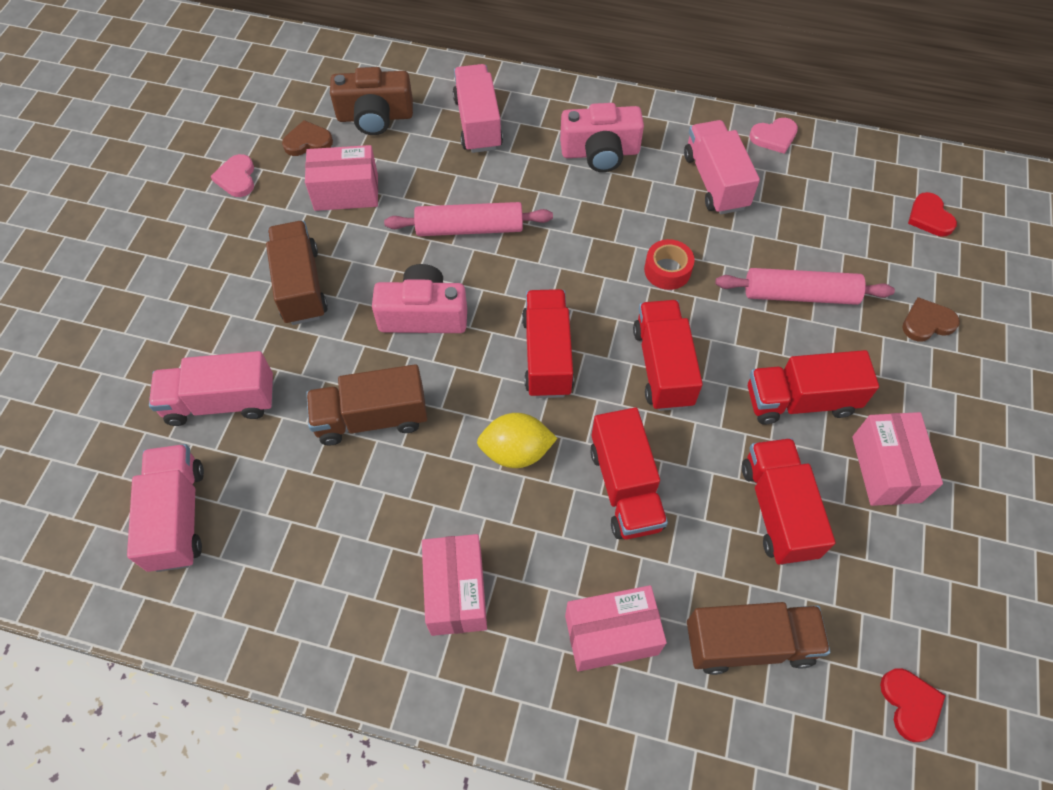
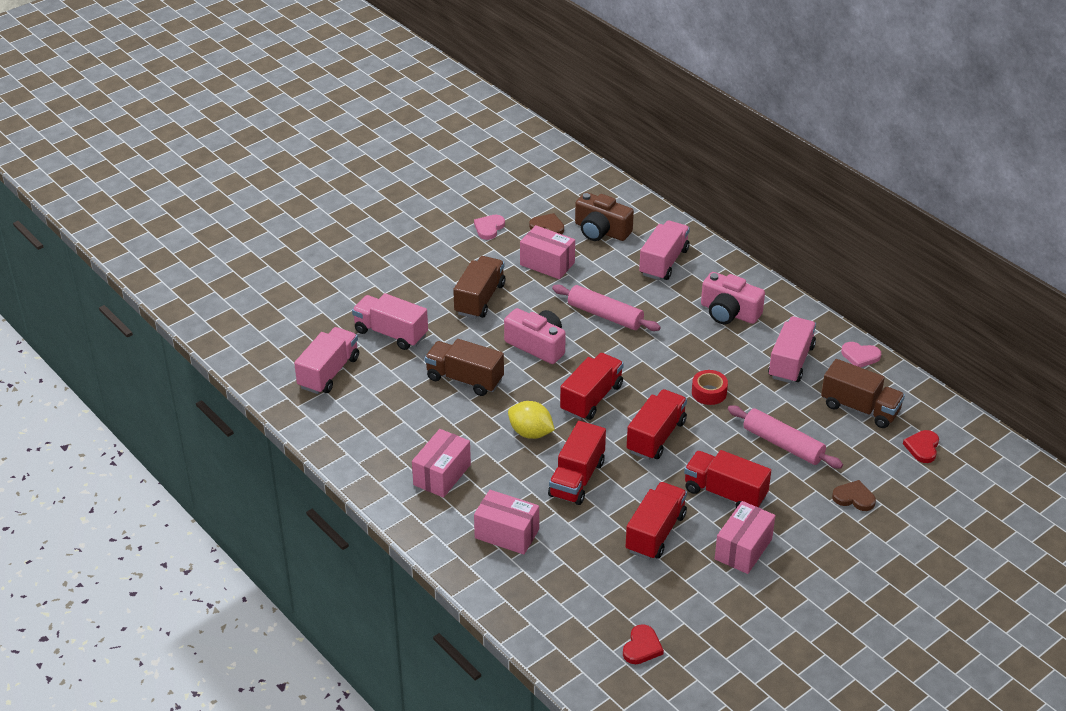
camera: 35 degrees right, 20 degrees down
(749, 643) = (578, 576): brown truck -> brown truck (860, 408)

